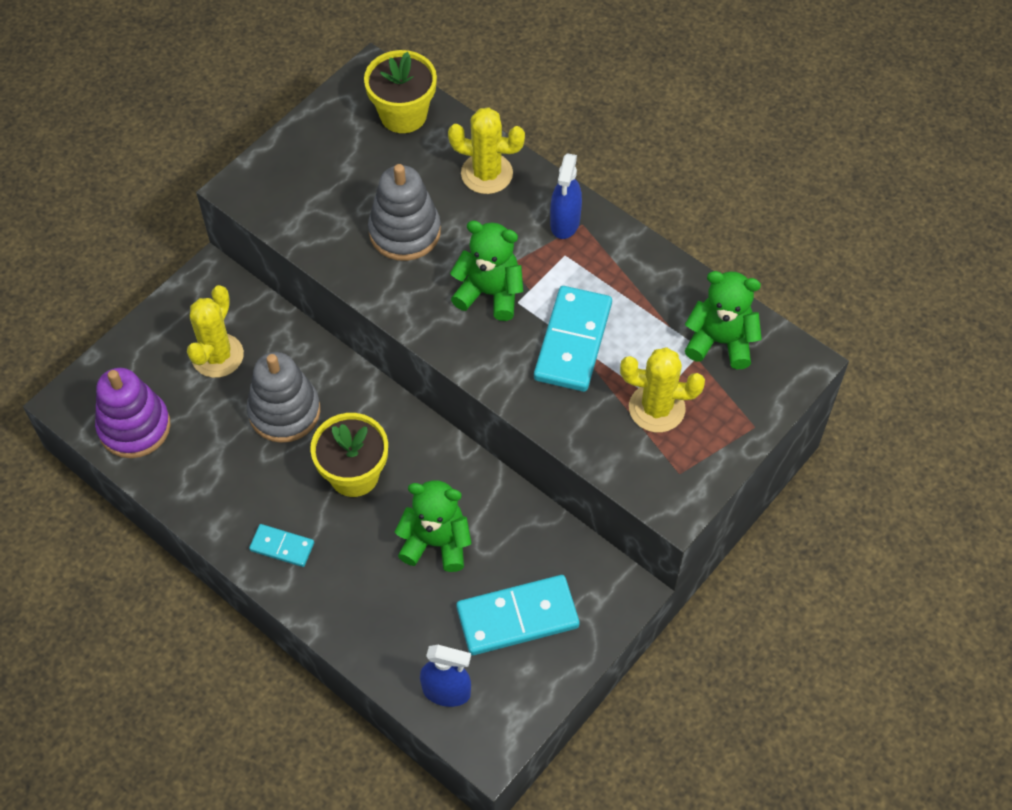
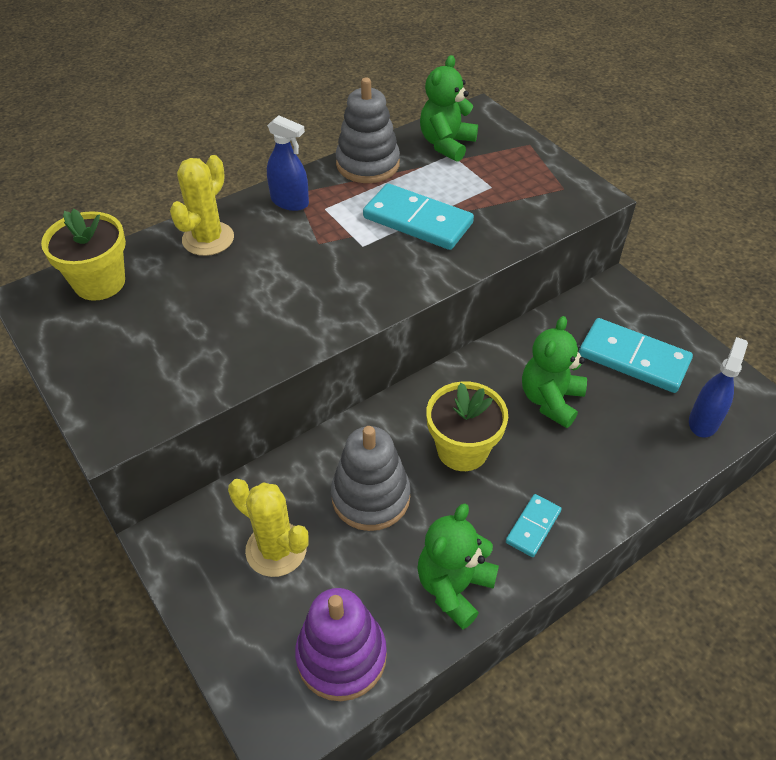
camera: 75 degrees left, 10 degrees down
(405, 232) = (245, 306): grey stacking toy -> grey stacking toy (367, 164)
(490, 293) = (345, 261): green teddy bear -> green teddy bear (454, 587)
(517, 617) = (633, 359): turquoise domino -> turquoise domino turned 60 degrees counterclockwise
(656, 408) = (499, 188): yellow cactus -> none

